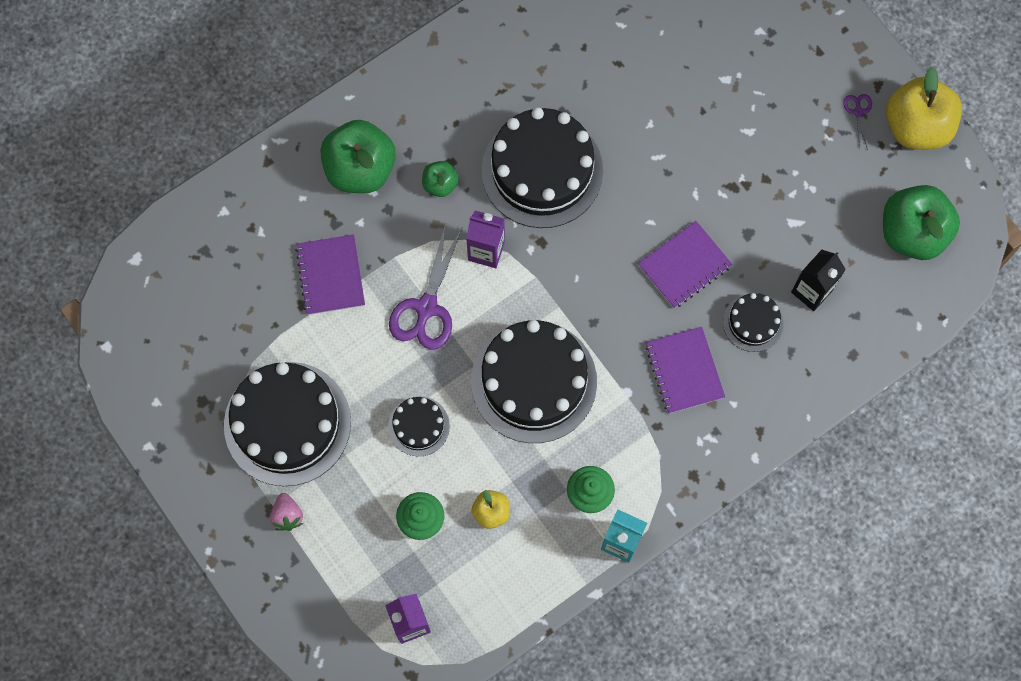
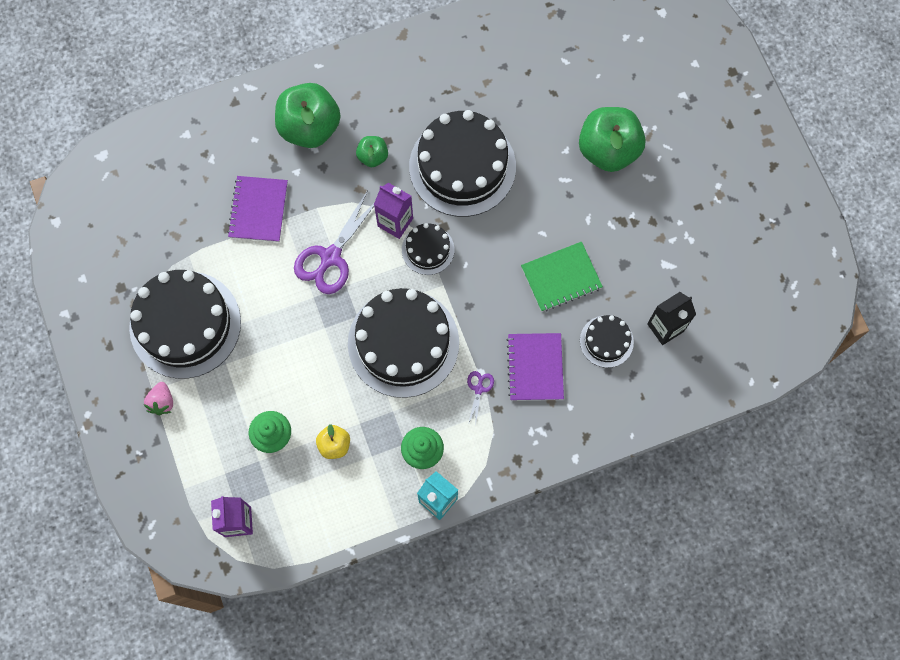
camera: 15 degrees right, 0 degrees up
(419, 426) = (294, 355): black cake -> black cake (428, 250)
(684, 265) = (561, 277): purple notebook -> green notebook
(858, 112) = (749, 184): purple scissors -> purple scissors (479, 389)
(912, 233) = (768, 300): green apple -> green apple (608, 150)
(916, 127) = (797, 209): yellow apple -> none

